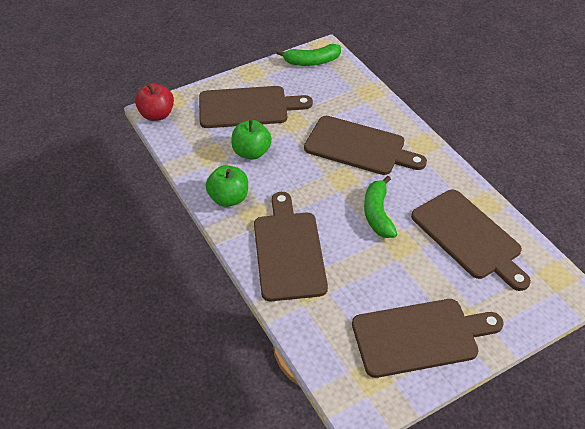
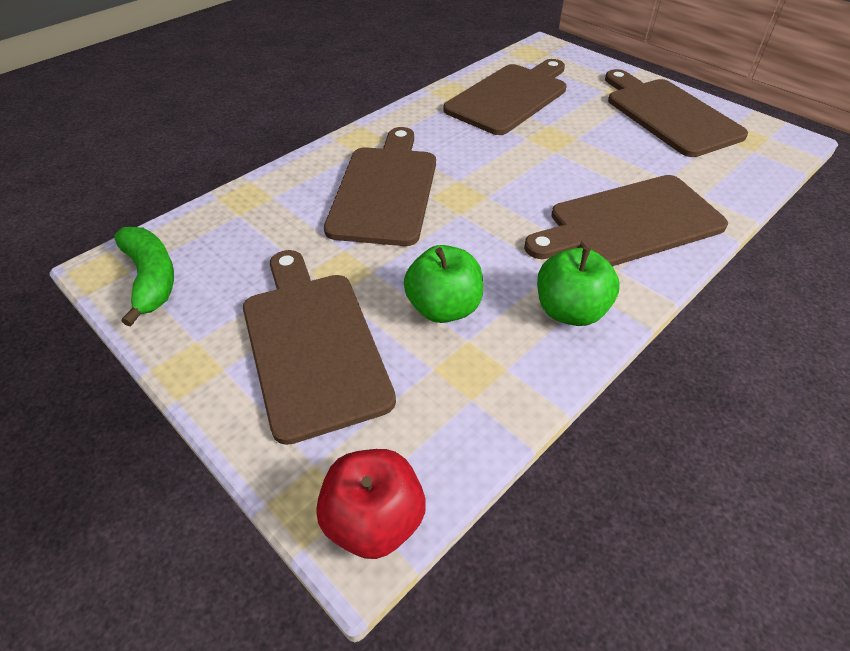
camera: 105 degrees left, 0 degrees up
(378, 214) = (512, 159): green banana -> none

